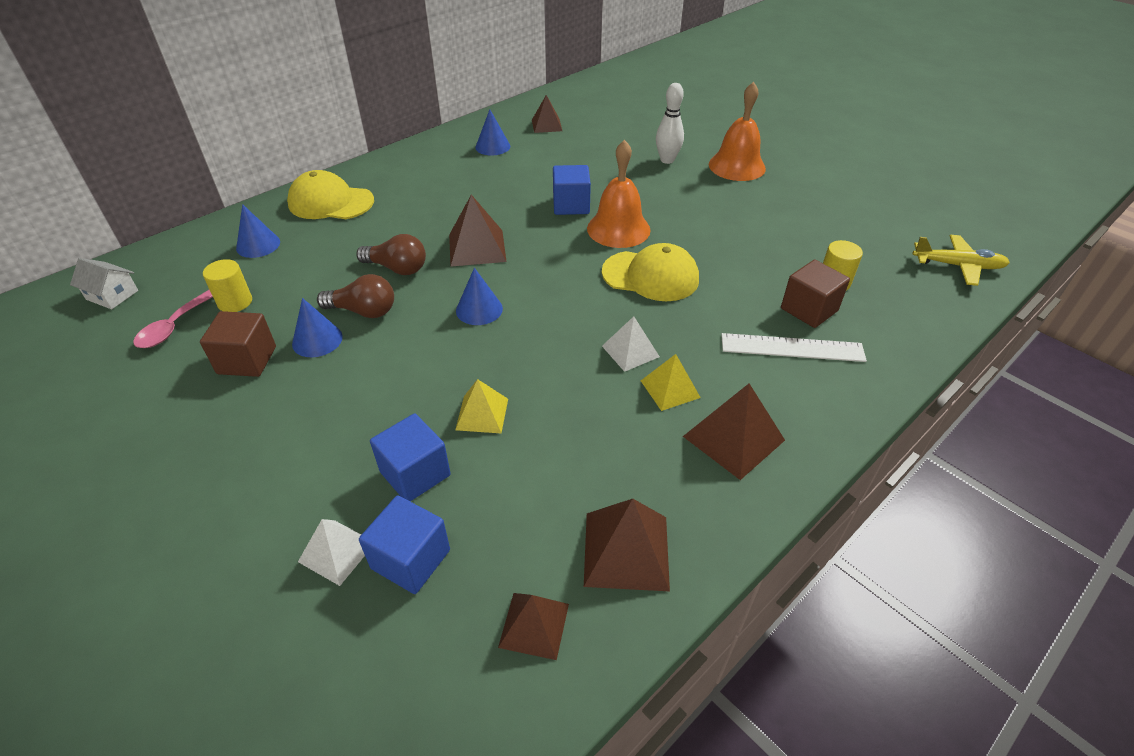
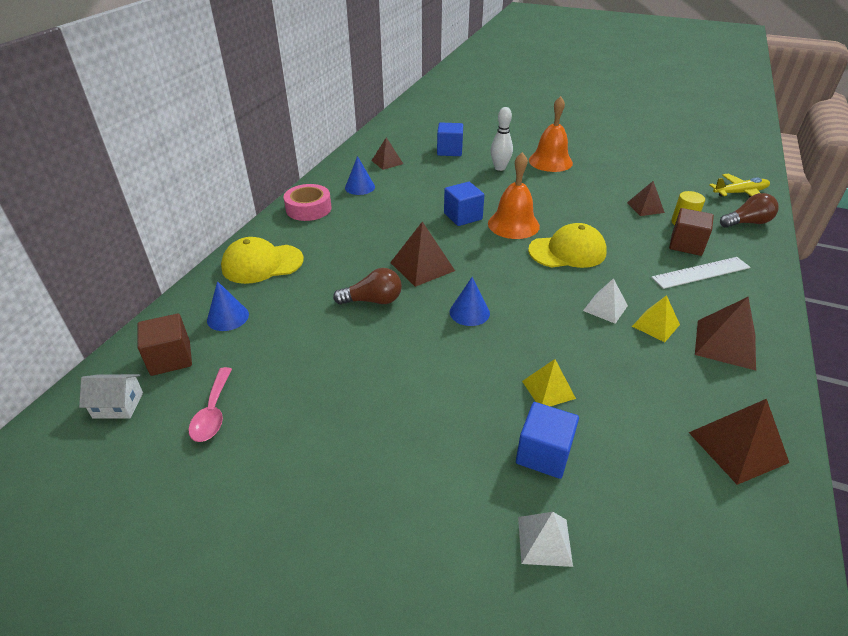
camera: 25 degrees left, 5 degrees down
(235, 302) = (253, 372): yellow cylinder -> none
(247, 360) = (313, 417): brown cube -> brown cube (170, 358)
(317, 340) = (360, 379): blue cone -> none
(363, 311) = (377, 343): brown light bulb -> brown light bulb (747, 223)
(411, 559) = (604, 520): blue cube -> blue cube (449, 151)
(422, 157) = (308, 208): none -> pink tape
(534, 625) = (733, 527): brown pyramid -> brown pyramid (645, 207)

